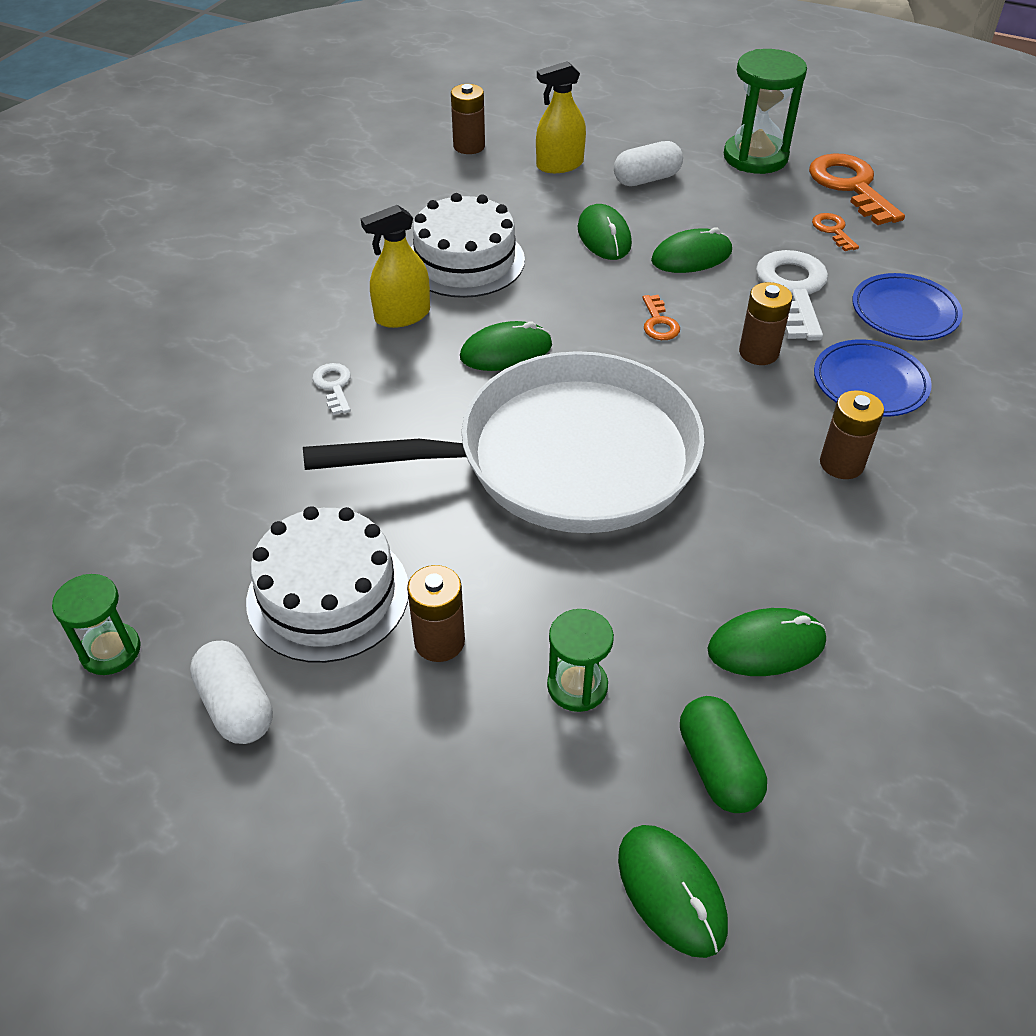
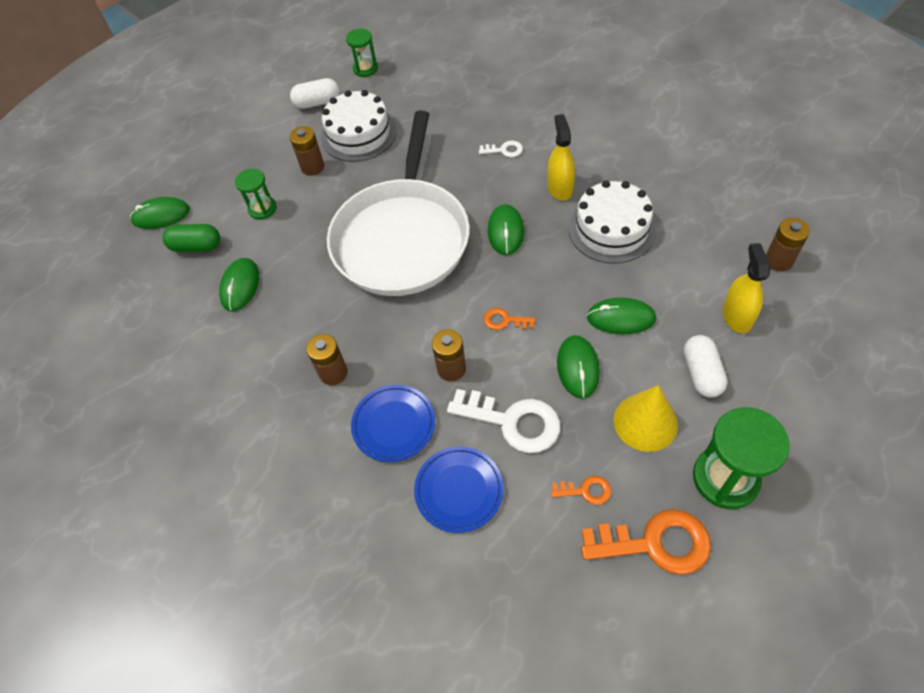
camera: 115 degrees right, 10 degrees up
(728, 205) = (645, 422): none -> yellow cone

